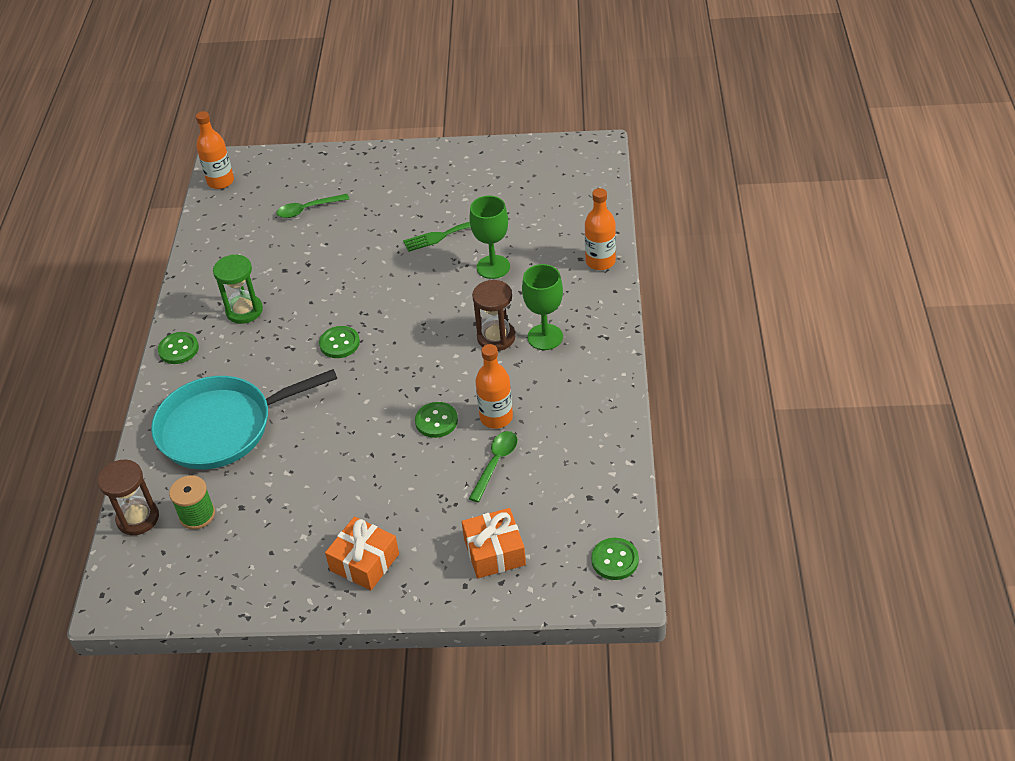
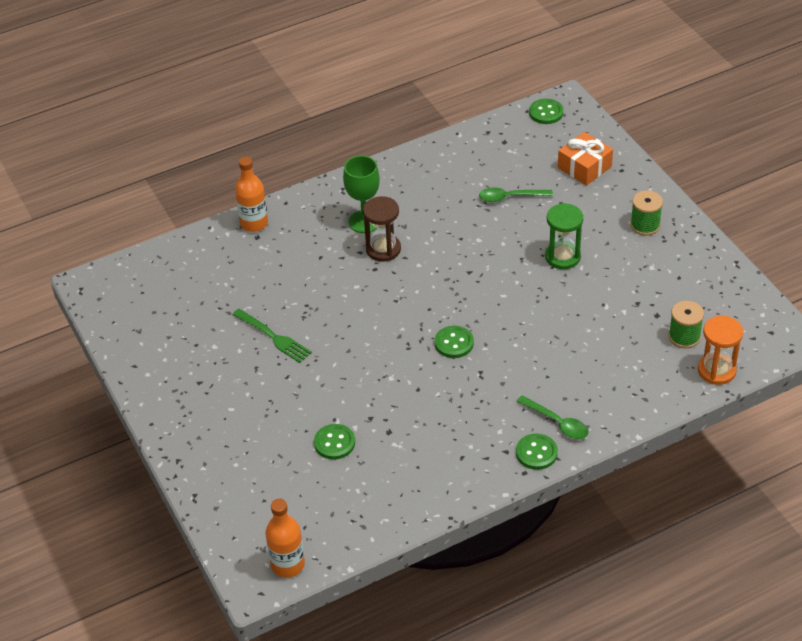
camera: 120 degrees left, 0 degrees up
(138, 518) = (716, 370): brown hourglass -> orange hourglass
(221, 427) = (595, 370): turquoise pan -> none
(244, 311) = (459, 431): green hourglass -> green hourglass (562, 257)
(308, 209) = (293, 460): green spoon -> green spoon (557, 422)
(364, 562) = (645, 225): orange gift -> green spool
(436, 421) = (494, 245): green button -> green button (334, 443)
(493, 267) = (299, 286): green goblet -> none
(496, 417) = (467, 215): orange bottle -> none

